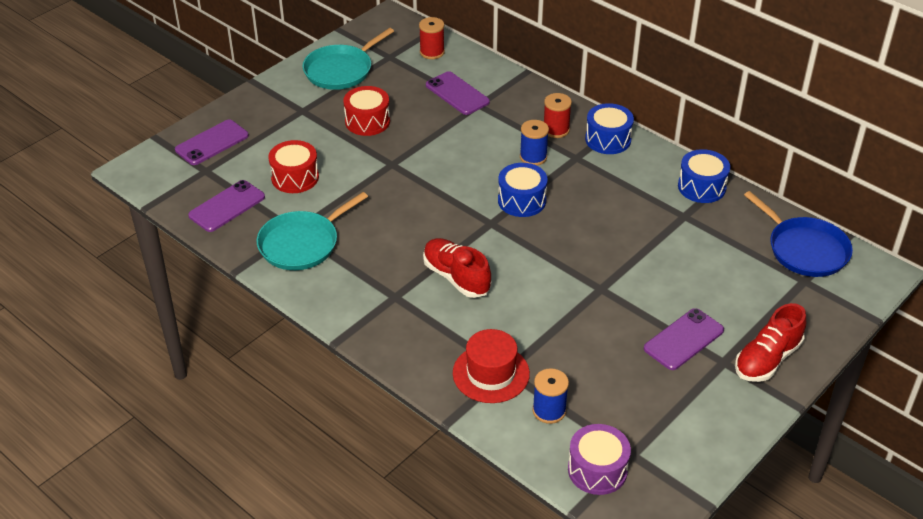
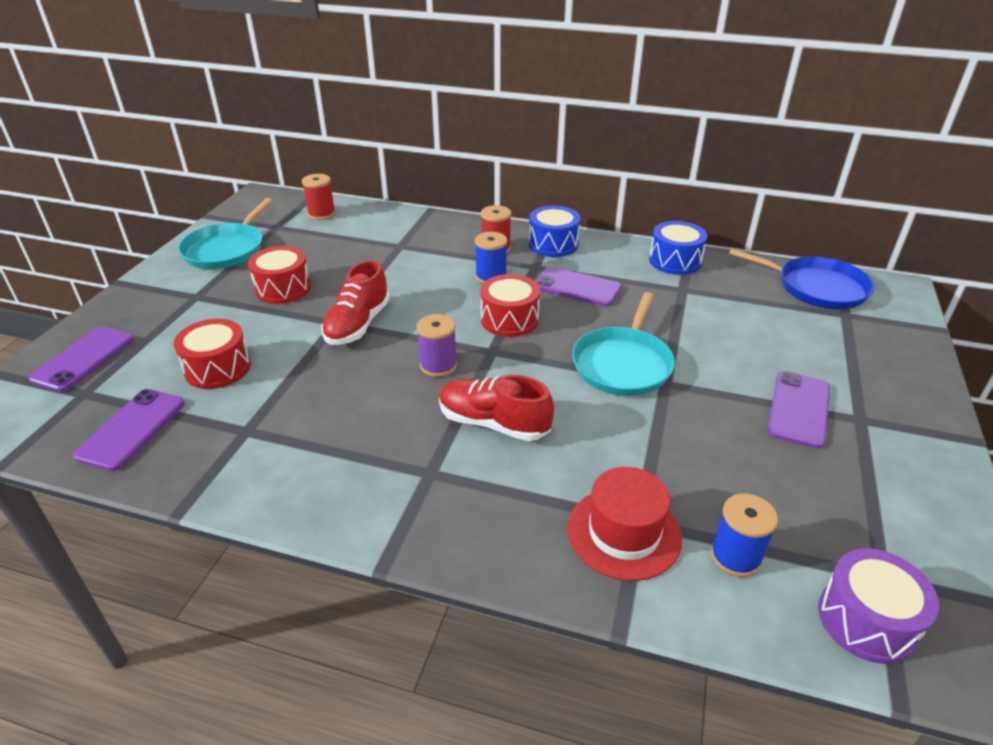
camera: 25 degrees left, 5 degrees down
(302, 244) = (264, 445): turquoise pan -> turquoise pan (623, 364)
(445, 222) = (438, 365): none -> purple spool
(457, 94) = (371, 241): purple phone -> purple phone (577, 287)
(521, 200) = (509, 319): blue drum -> red drum
(767, 359) = (897, 401): red shoe -> red shoe (358, 324)

